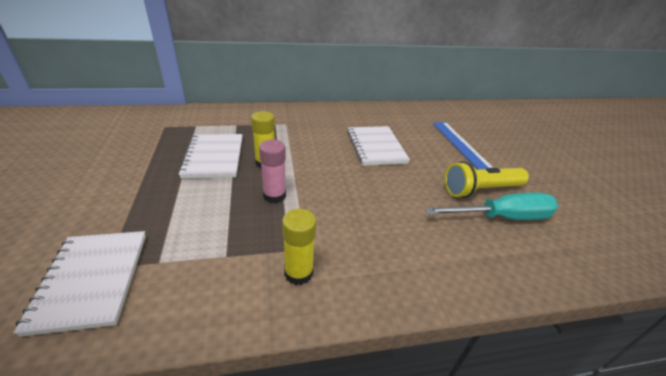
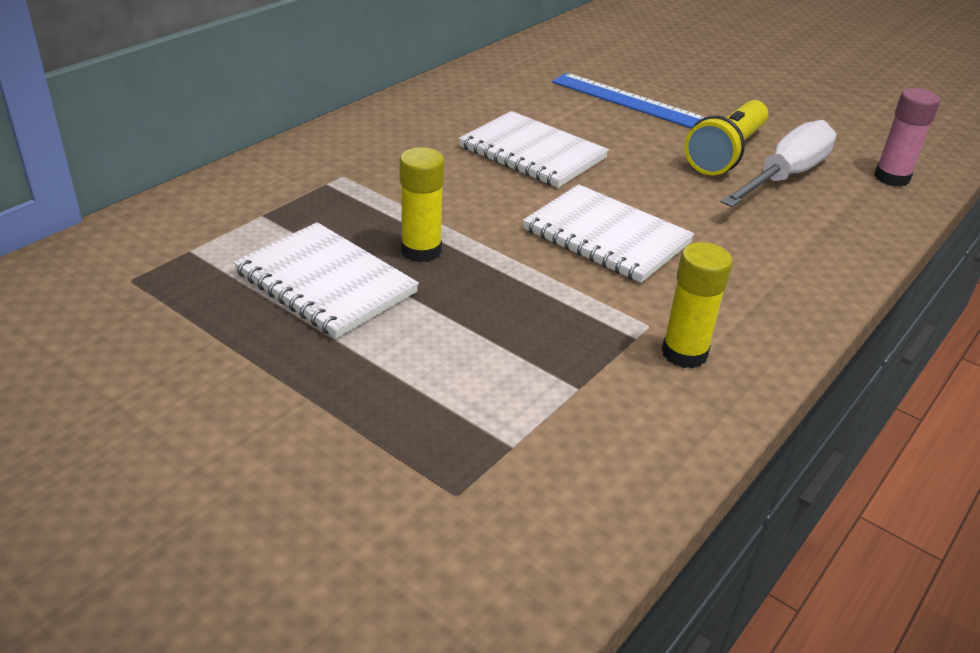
camera: 40 degrees left, 0 degrees up
(91, 280) = (469, 519): white notebook -> white notebook (606, 236)
(274, 195) = (512, 287): pink glue stick -> pink glue stick (891, 178)
(502, 217) = (784, 176): turquoise screwdriver -> white screwdriver

